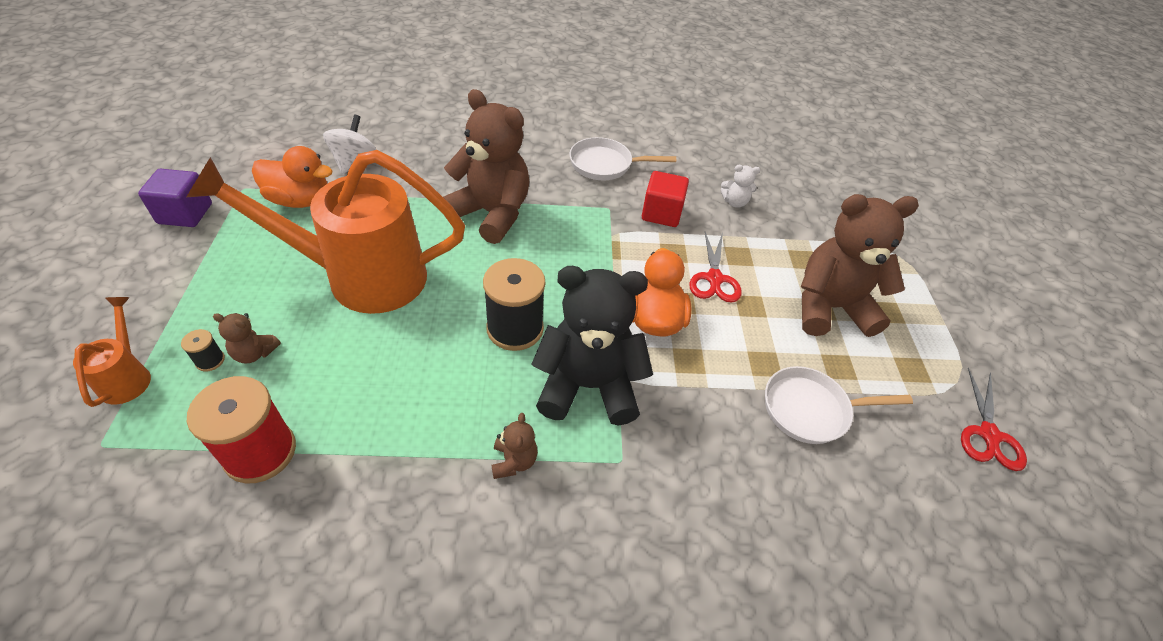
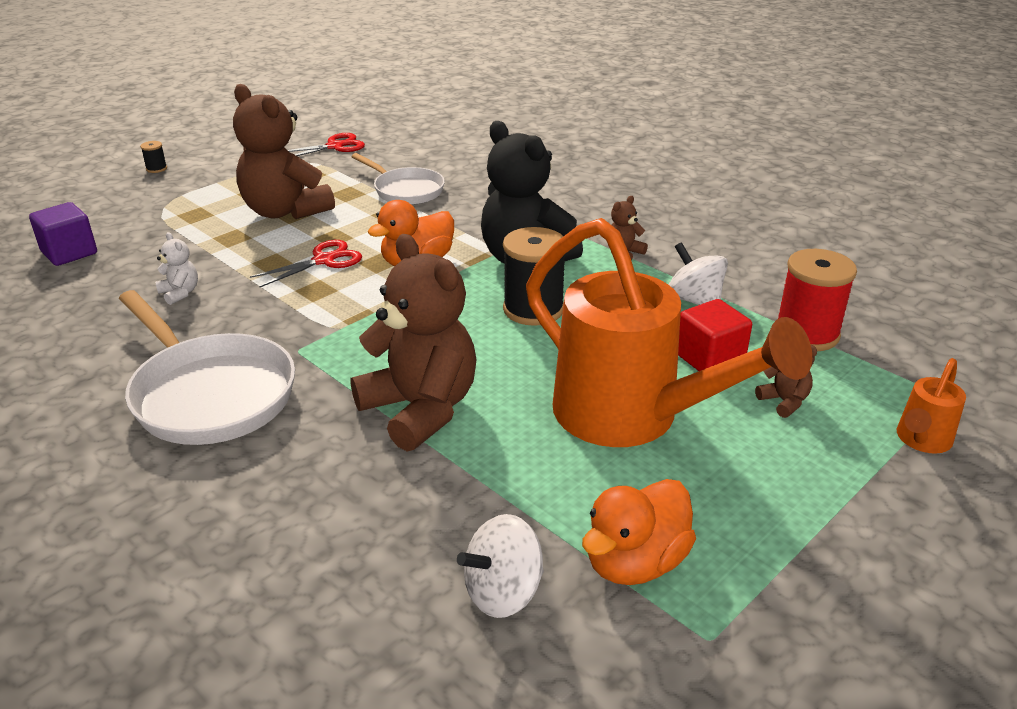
camera: 130 degrees left, 15 degrees down
(185, 214) = (820, 636): purple cube -> purple cube (69, 253)
(210, 360) = (831, 416): black spool -> black spool (156, 169)
(300, 200) = (635, 562): orange duck -> orange duck turned 105 degrees counterclockwise
(393, 431) = (694, 300): none -> white spinning top
(491, 214) = (420, 409): brown teddy bear -> brown teddy bear turned 150 degrees clockwise
(605, 164) = (210, 394): white pan -> white pan, size x1.61
(661, 213) = (261, 320): red cube -> red cube (709, 359)

